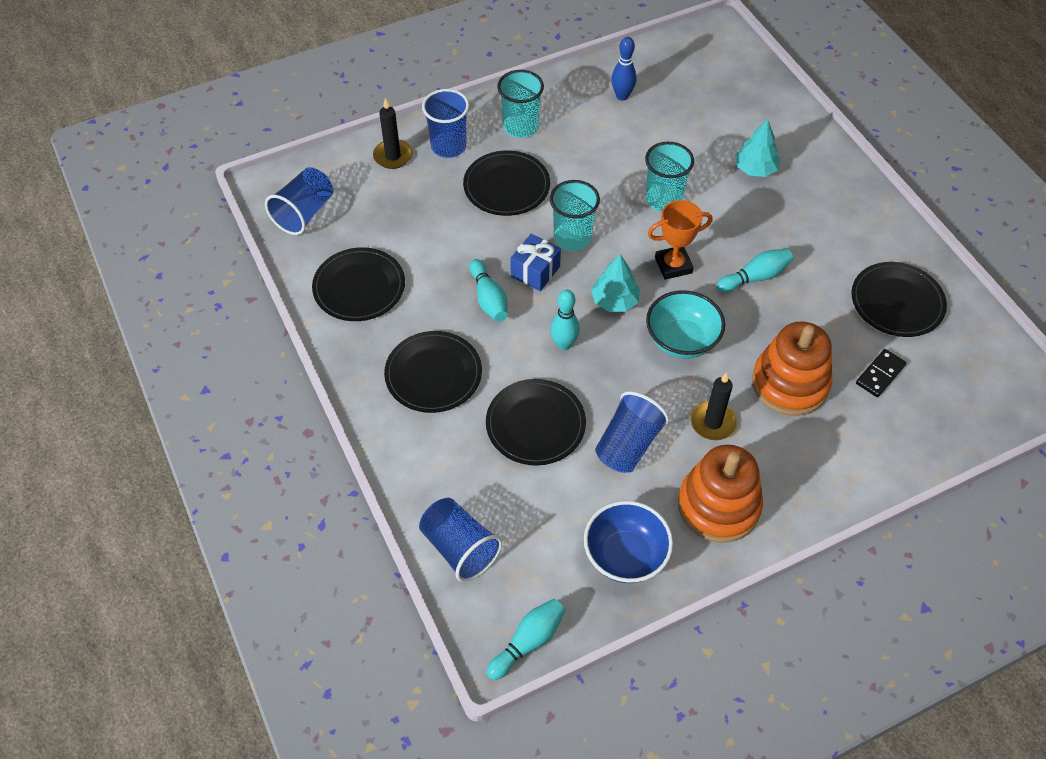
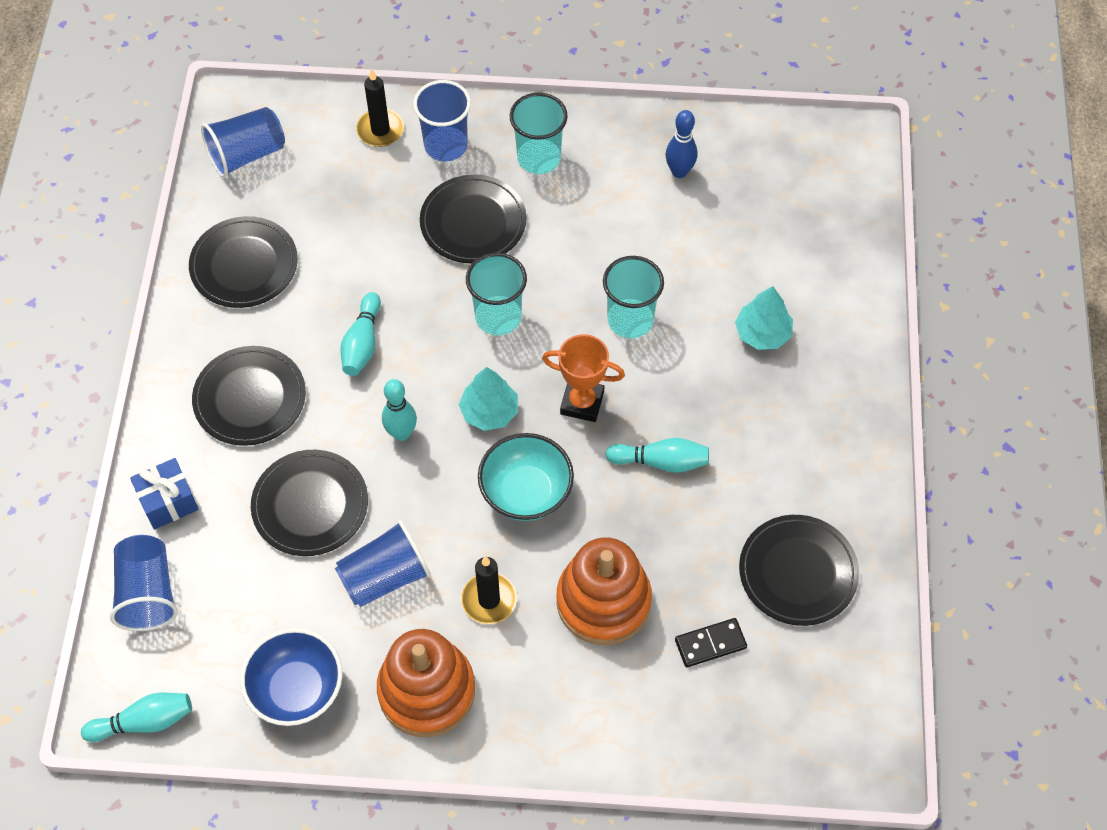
camera: 30 degrees right, 5 degrees up
(535, 271) = (431, 336): blue gift -> blue gift (168, 501)

